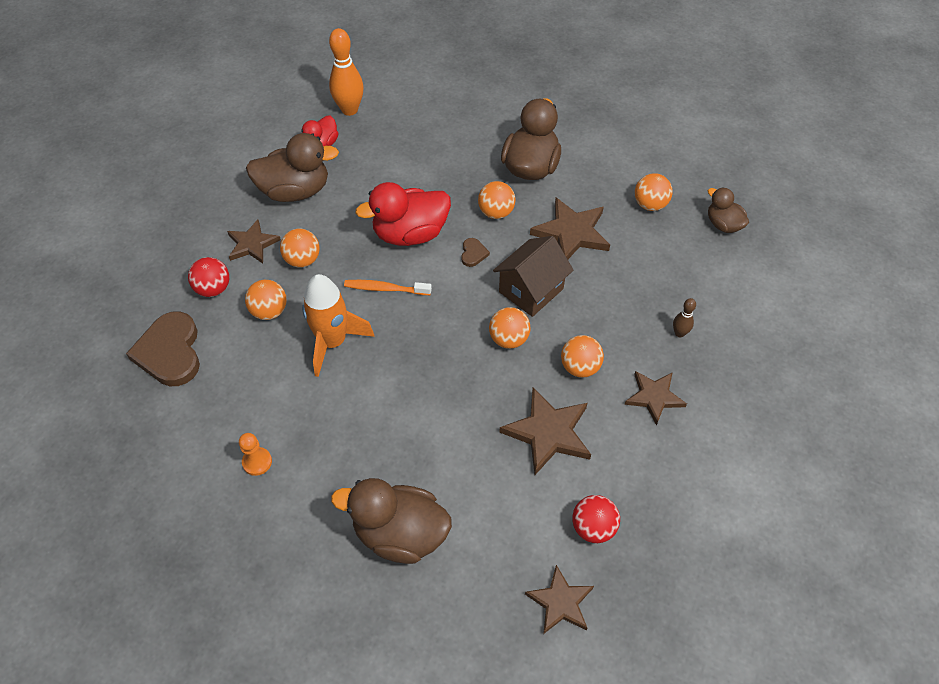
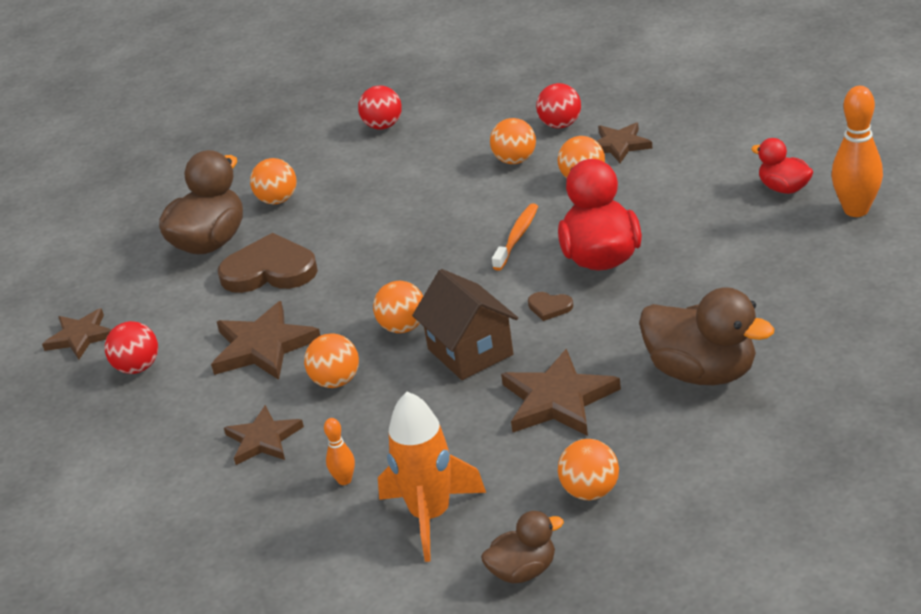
camera: 110 degrees right, 20 degrees down
(170, 352) = (486, 106): brown heart -> brown heart (270, 270)
(194, 434) = (383, 126): none -> red ball
(257, 462) = (333, 161): orange pawn -> none
(295, 191) = (700, 171): brown duck -> none
(333, 342) = (455, 201): orange rocket -> orange rocket (431, 516)
(496, 212) = (618, 332): orange ball -> orange ball (277, 200)
(679, 333) = (344, 480): brown bowling pin -> orange bowling pin

